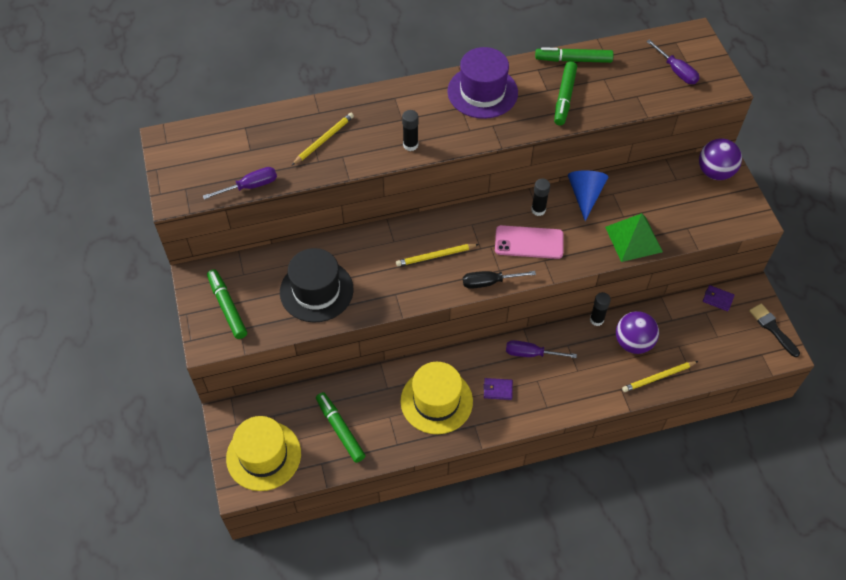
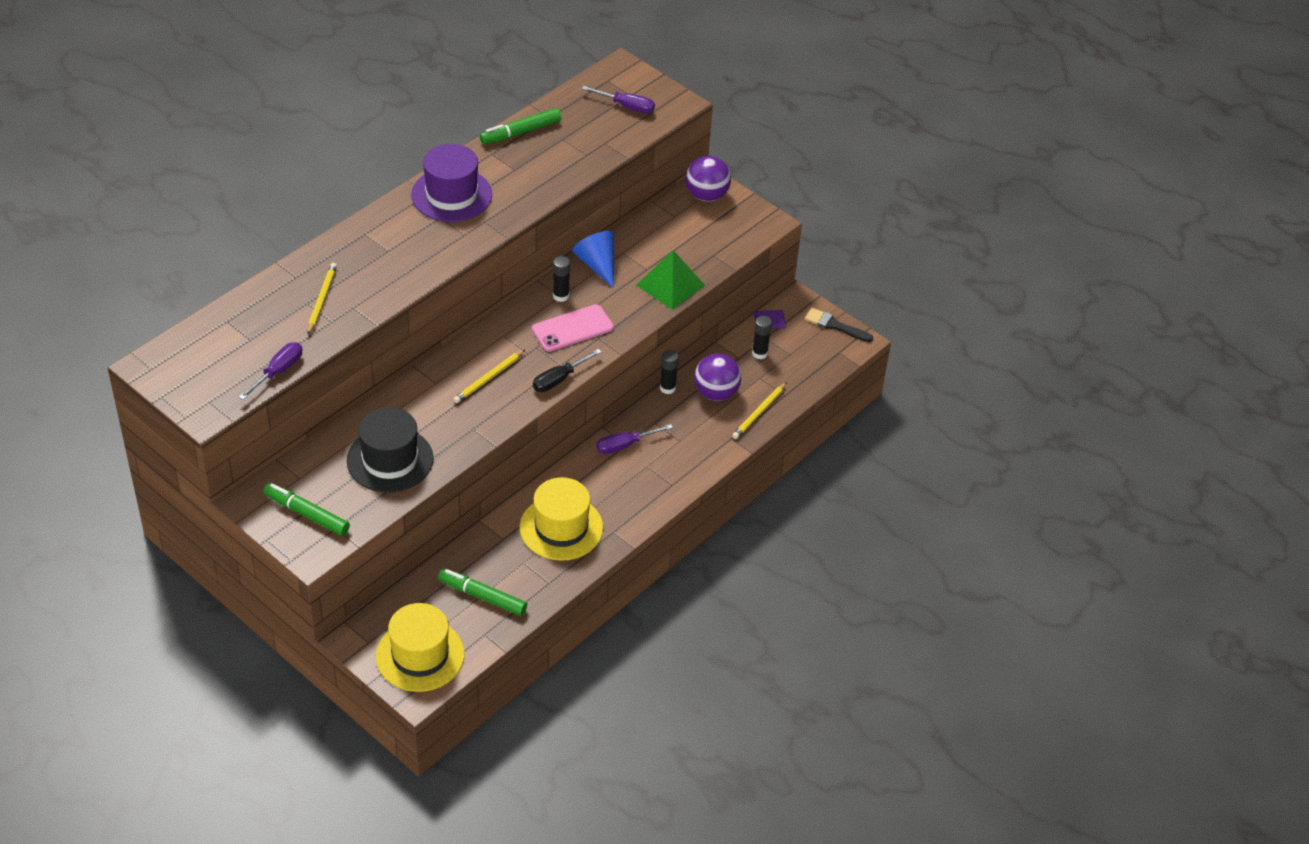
camera: 35 degrees left, 10 degrees down
(410, 145) = (415, 270): black glue stick -> black glue stick (759, 353)
(498, 390) = (614, 491): purple wallet -> none
(564, 97) = (536, 170): green marker -> none

